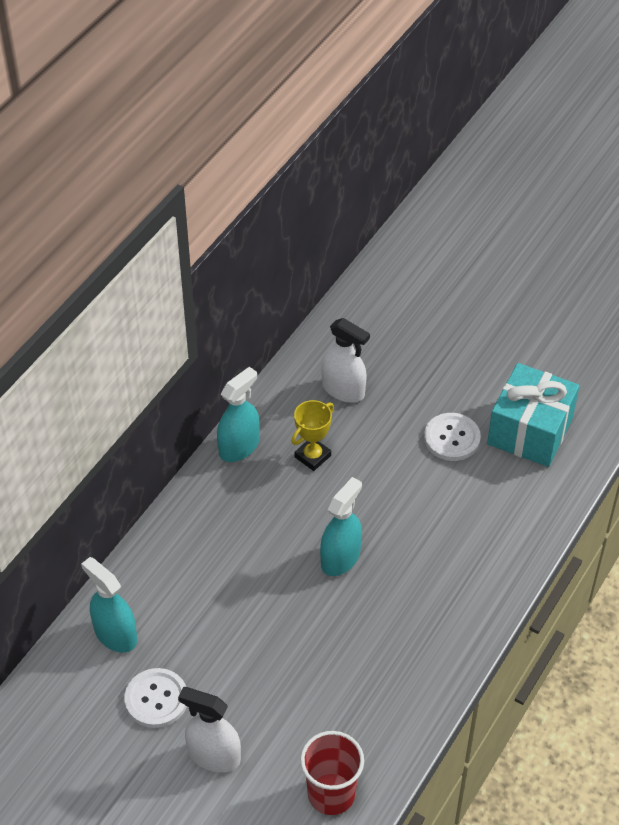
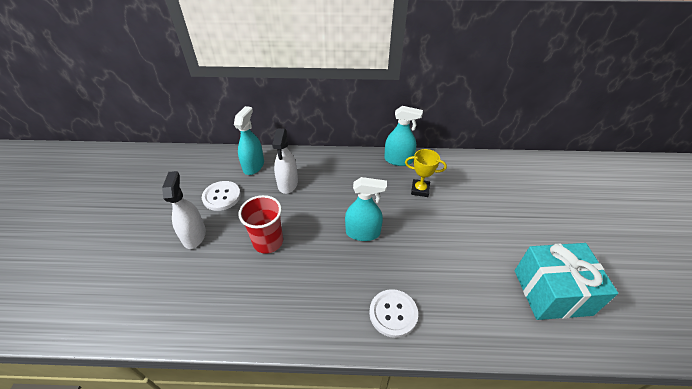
camera: 60 degrees right, 5 degrees down
(331, 794) = (185, 307): red cup -> red cup (268, 242)
(343, 390) = (475, 183): white spray bottle -> white spray bottle (288, 183)
(452, 438) = (498, 248): white button -> white button (393, 313)

